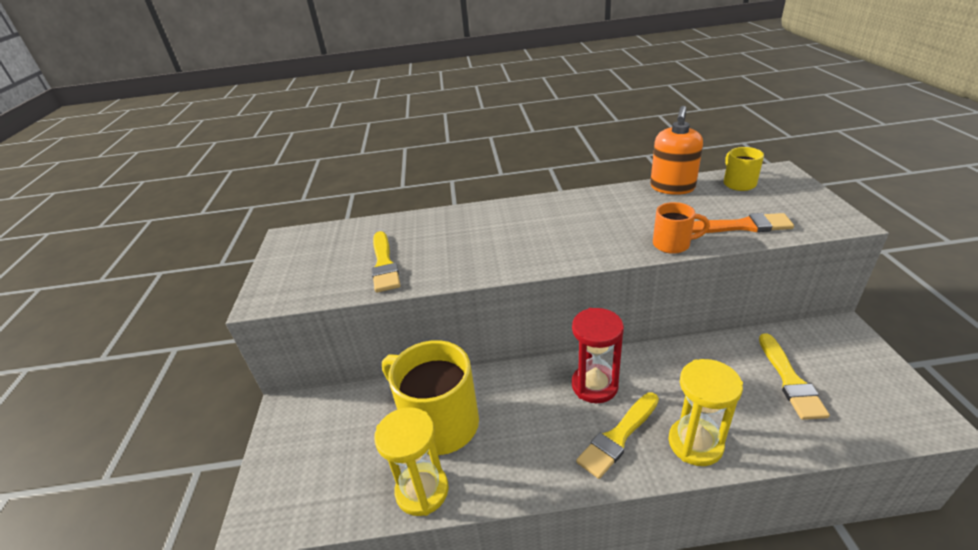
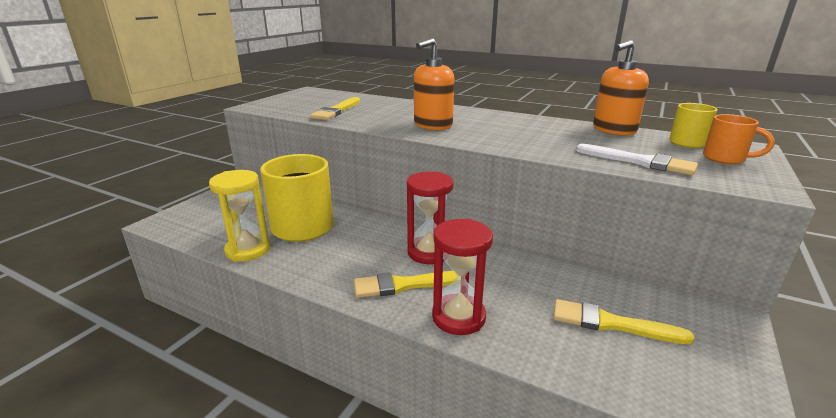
camera: 30 degrees right, 10 degrees down
(520, 247) = (432, 125): none -> orange soap dispenser
(673, 244) = (553, 153): orange mug -> orange mug (725, 159)
(695, 443) = (458, 317): yellow hourglass -> red hourglass
(741, 226) = (639, 162): orange brush -> white brush
(790, 380) = (611, 323): yellow brush -> yellow brush turned 75 degrees clockwise

